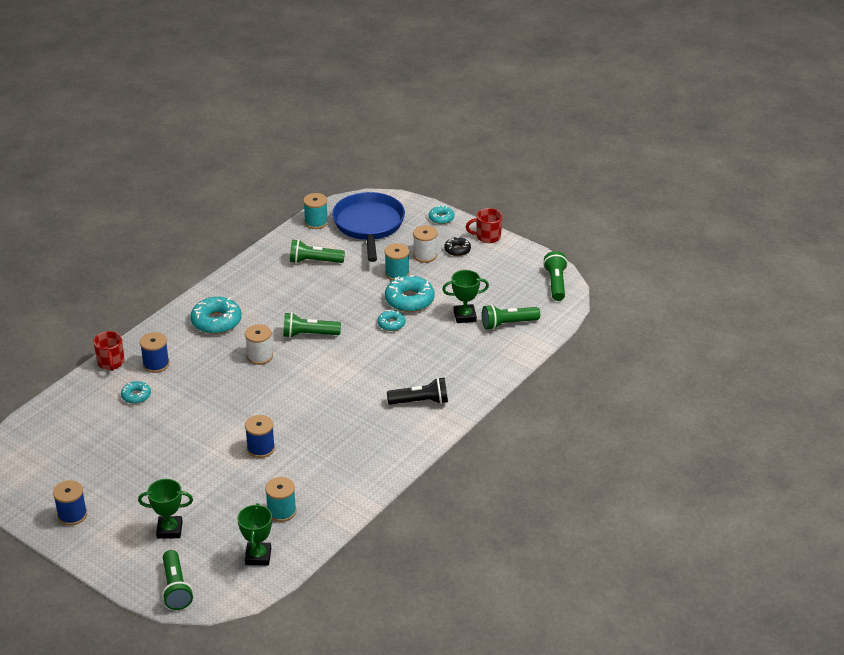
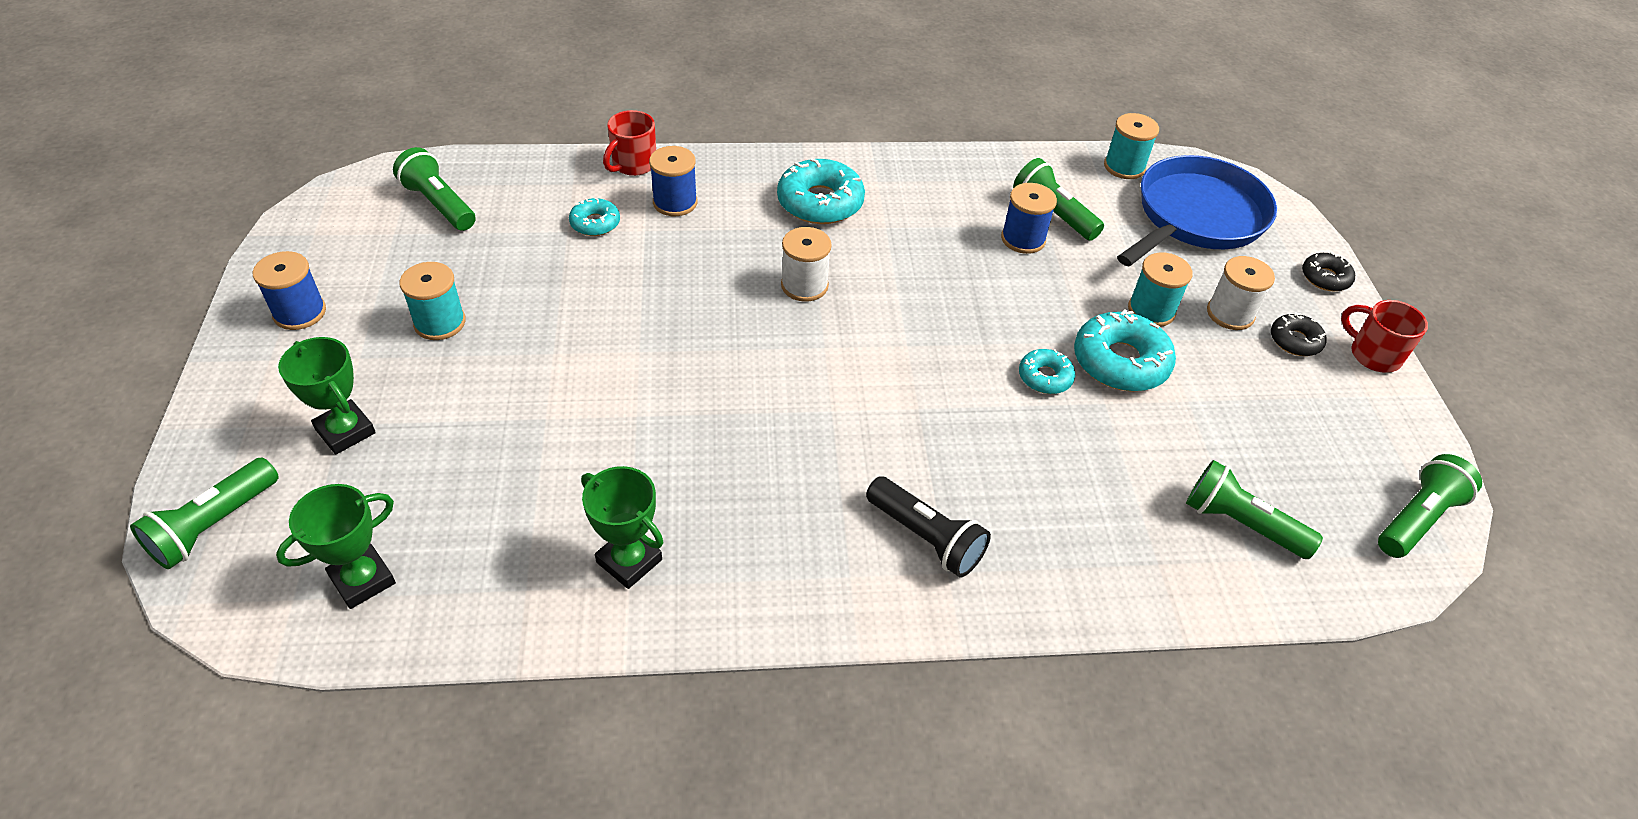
camera: 45 degrees right, 10 degrees up
(261, 448) = (616, 414): blue spool -> blue spool (1023, 239)
(281, 511) = (495, 537): turquoise spool -> turquoise spool (440, 323)
(309, 334) = (908, 304): green flashlight -> green flashlight (439, 204)
(441, 218) = (1325, 278): turquoise donut -> black donut
(465, 316) = (1179, 453): green trophy -> green trophy (629, 561)

